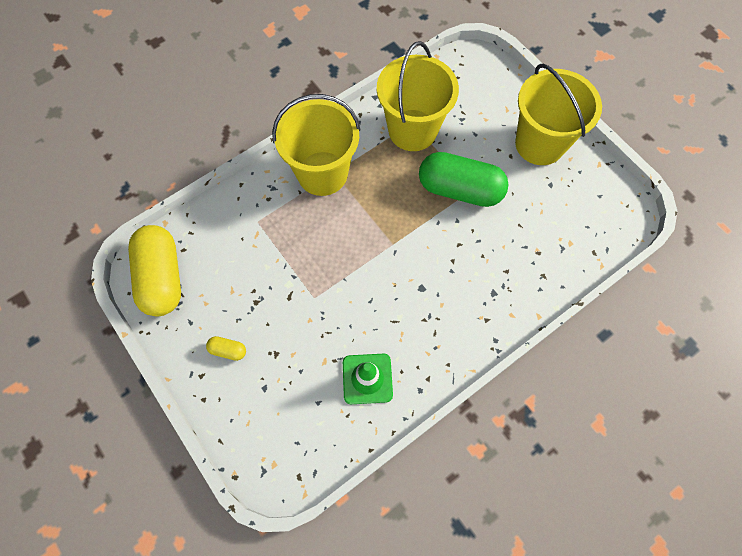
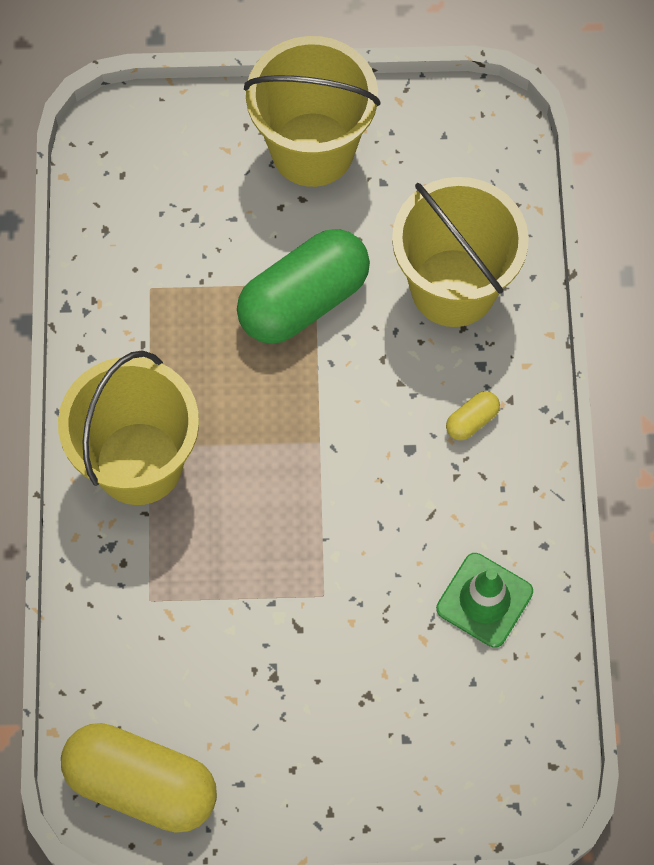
camera: 55 degrees left, 0 degrees up
(228, 350) = (319, 755): yellow capsule -> yellow capsule (472, 420)
(412, 130) = (162, 295): yellow bucket -> yellow bucket (453, 287)

